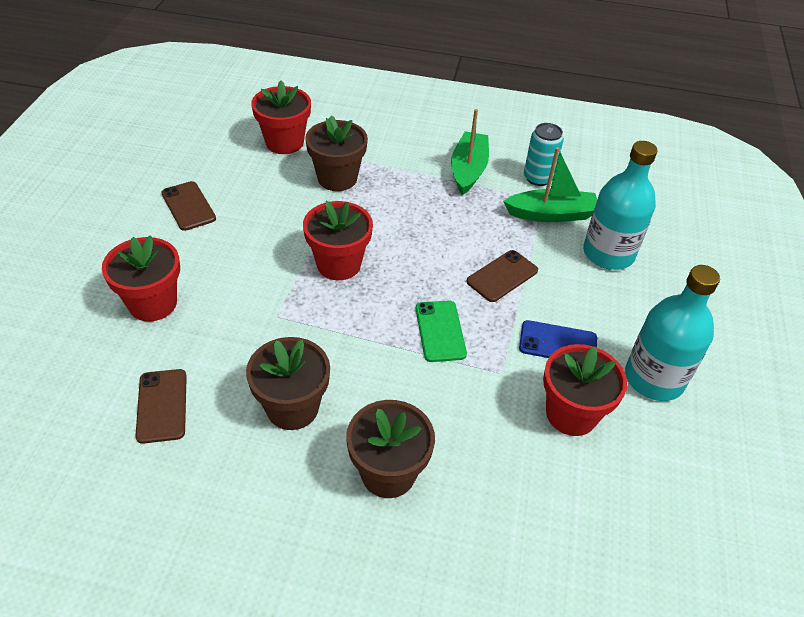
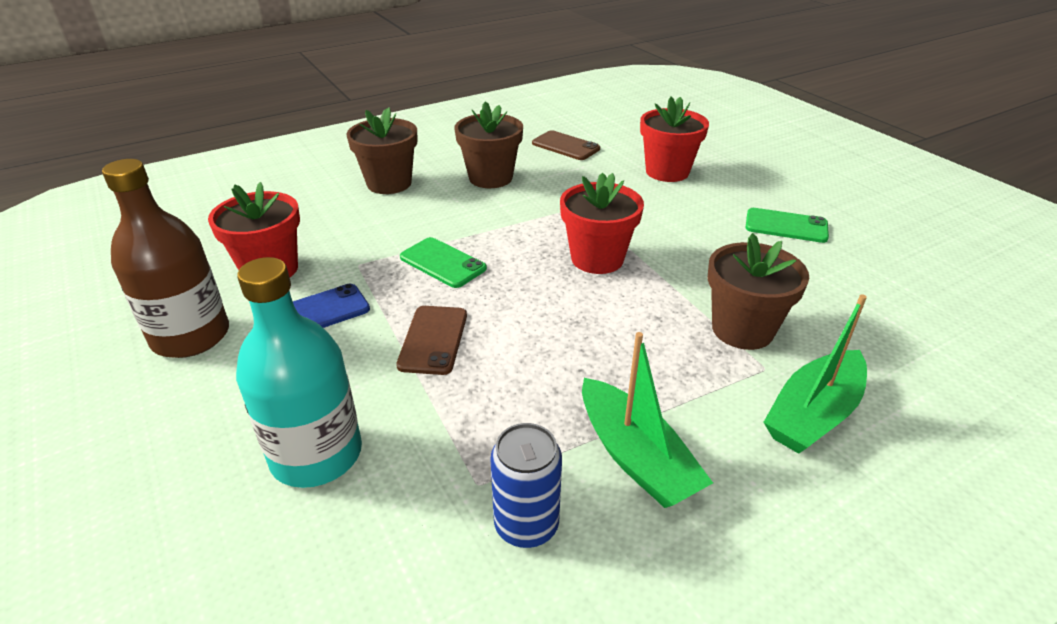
camera: 140 degrees right, 10 degrees down
(188, 206) = (786, 226): brown phone -> green phone
(284, 142) = (866, 331): red flower pot -> none
(538, 178) = (526, 525): turquoise can -> blue can
(551, 214) = (445, 465): green boat -> green boat (813, 414)
(654, 378) = (191, 336): turquoise bottle -> brown bottle

